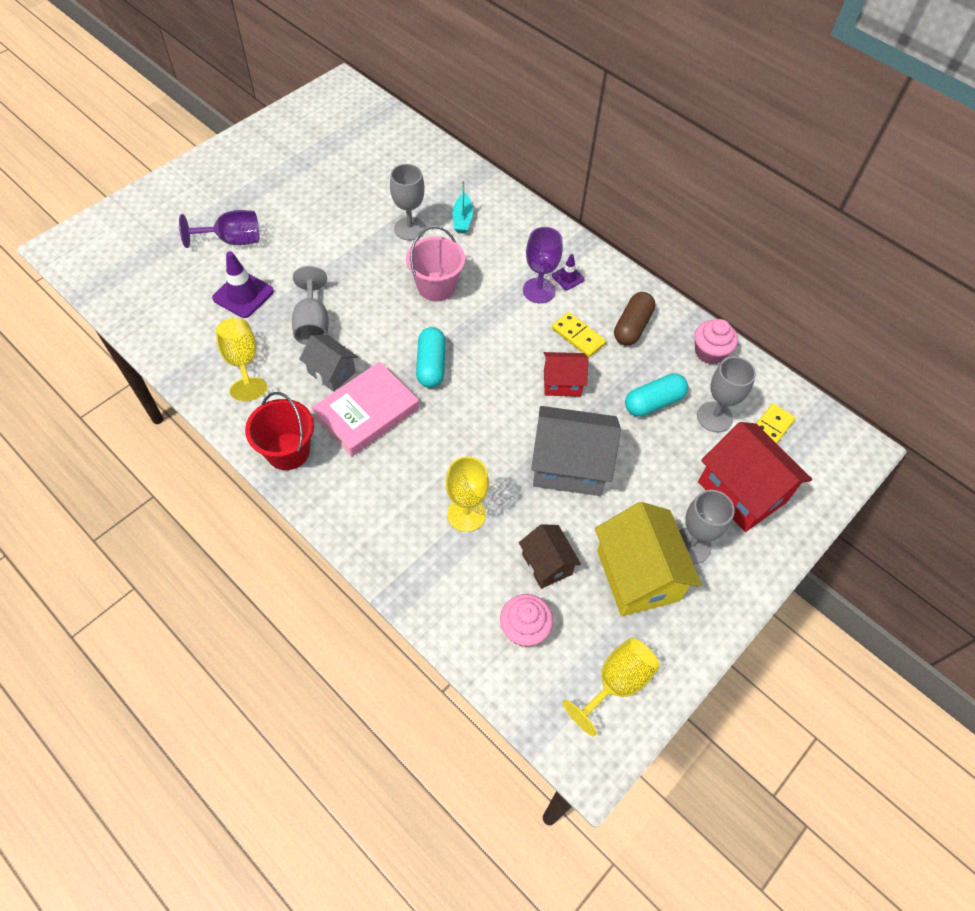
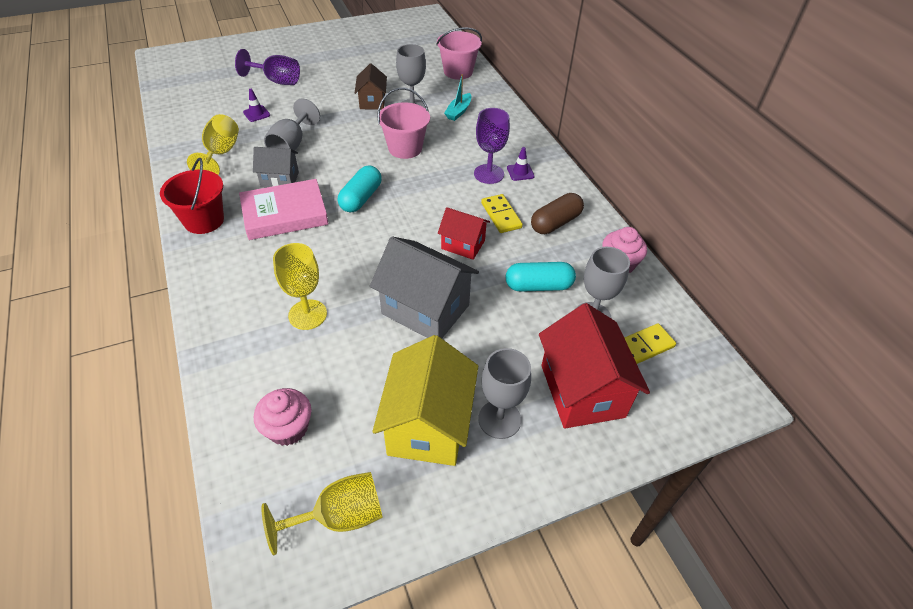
camera: 25 degrees right, 10 degrees down
(243, 295) = (256, 114): purple traffic cone -> purple traffic cone, size x0.56
(331, 372) = (280, 179): grey house -> grey house turned 60 degrees counterclockwise
(429, 162) = (458, 72): none -> pink bucket
(547, 564) = (348, 381): brown house -> brown house (372, 101)

